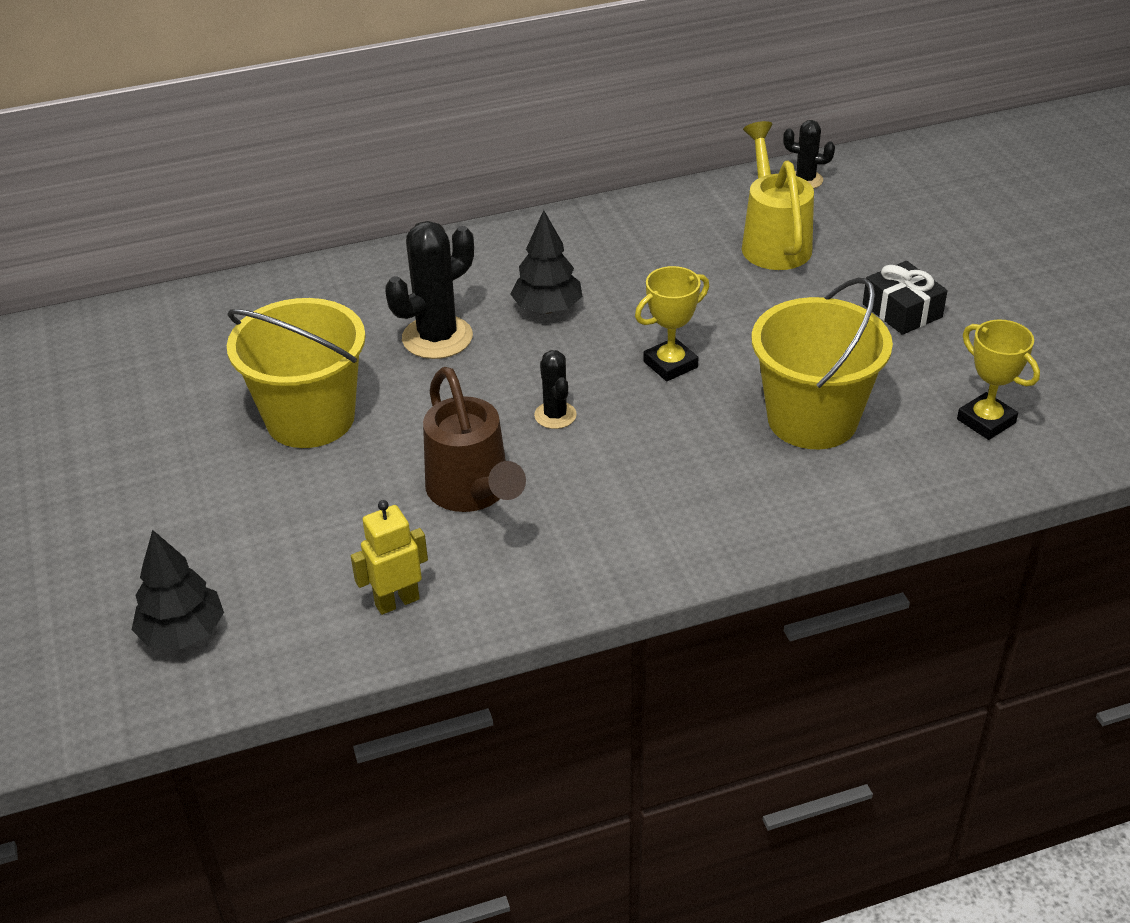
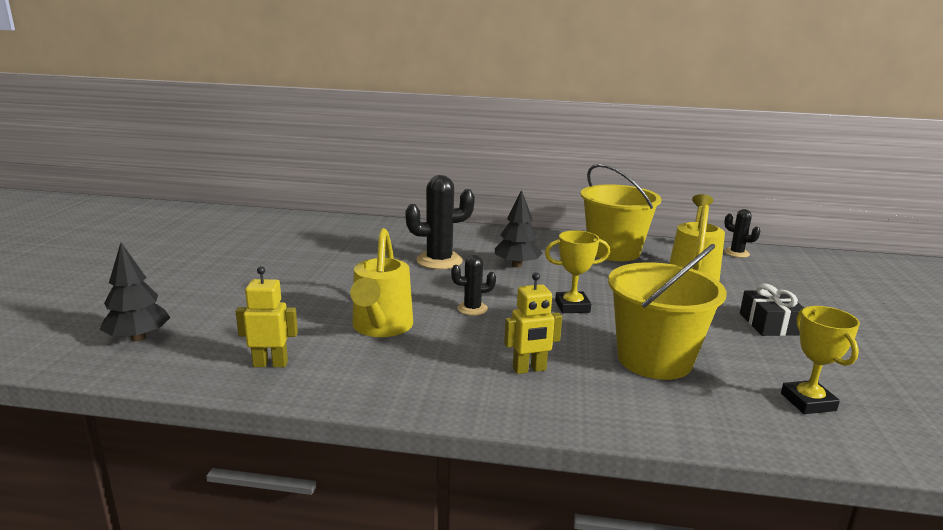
camera: 25 degrees right, 20 degrees down
(310, 418) = (331, 273): yellow bucket -> yellow bucket (614, 251)
(473, 493) = (380, 328): brown watering can -> yellow watering can
(555, 415) = (472, 309): black cactus -> black cactus turned 75 degrees clockwise
(692, 488) = (529, 369): none -> yellow robot

